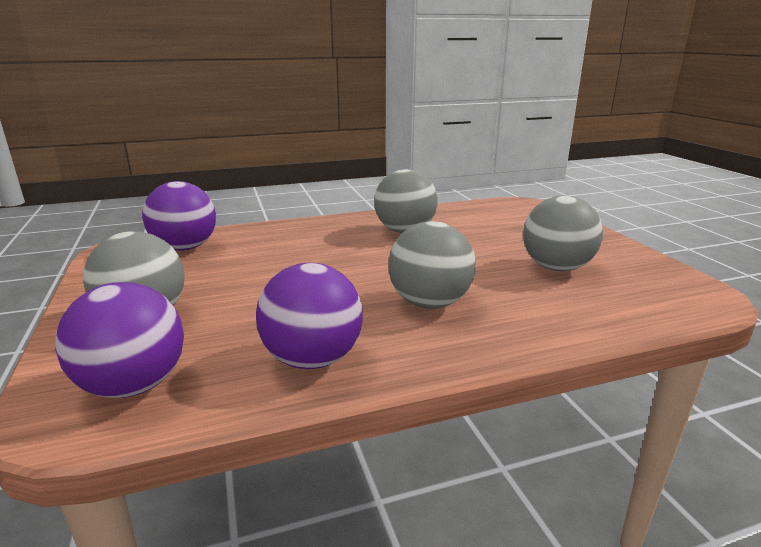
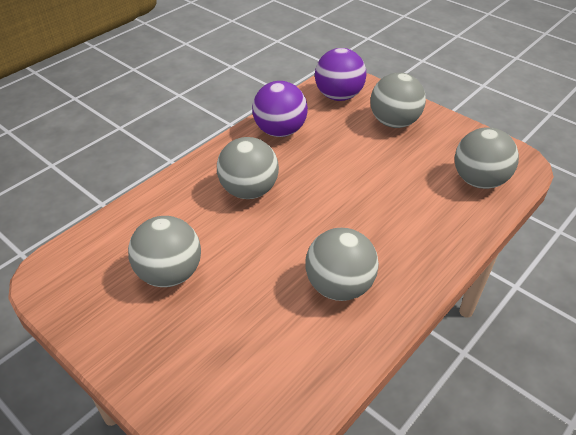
camera: 150 degrees right, 20 degrees up
(185, 248) = (479, 181): purple ball -> grey ball

